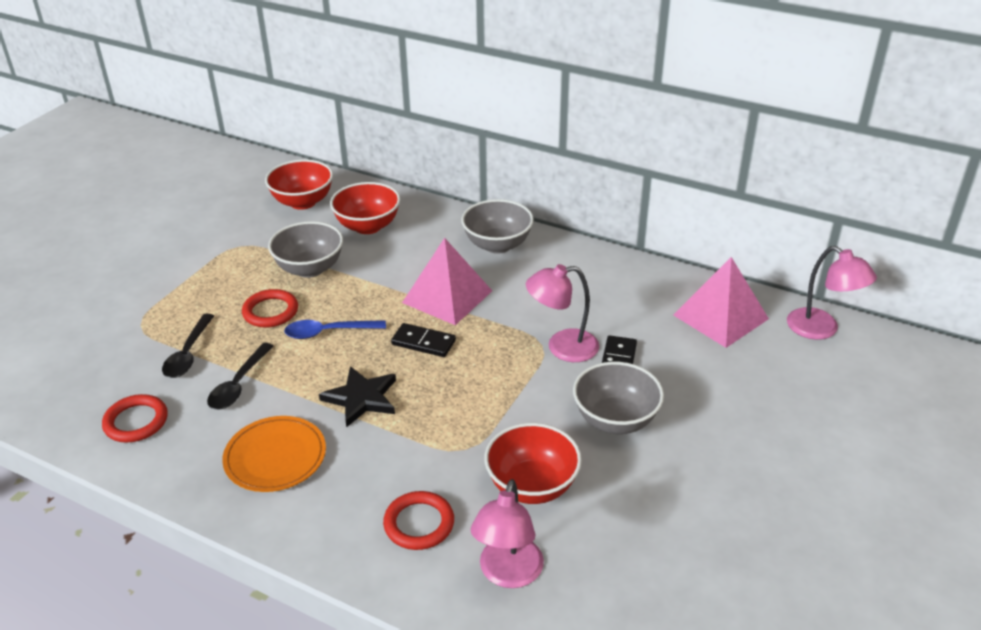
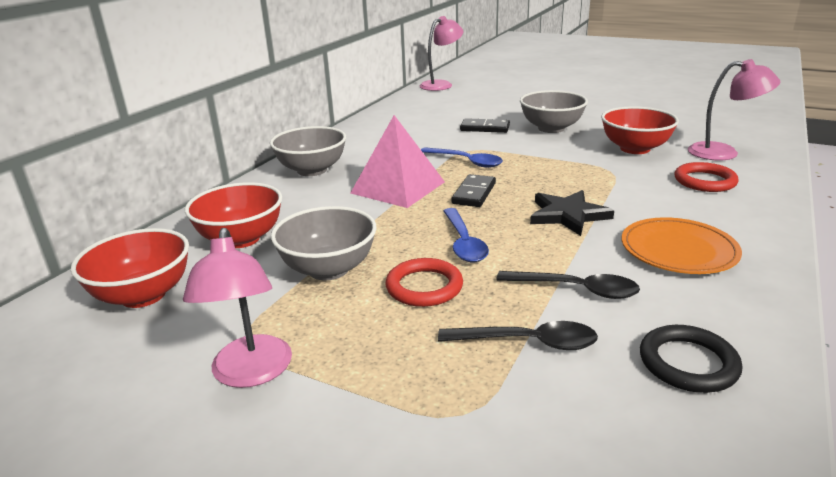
camera: 90 degrees left, 10 degrees down
(136, 422) = (688, 363): red ring -> black ring
(506, 341) = (466, 161): none -> blue spoon
(562, 347) = (471, 144): pink lamp -> pink lamp (251, 373)
(720, 316) = (428, 104): pink pyramid -> none

